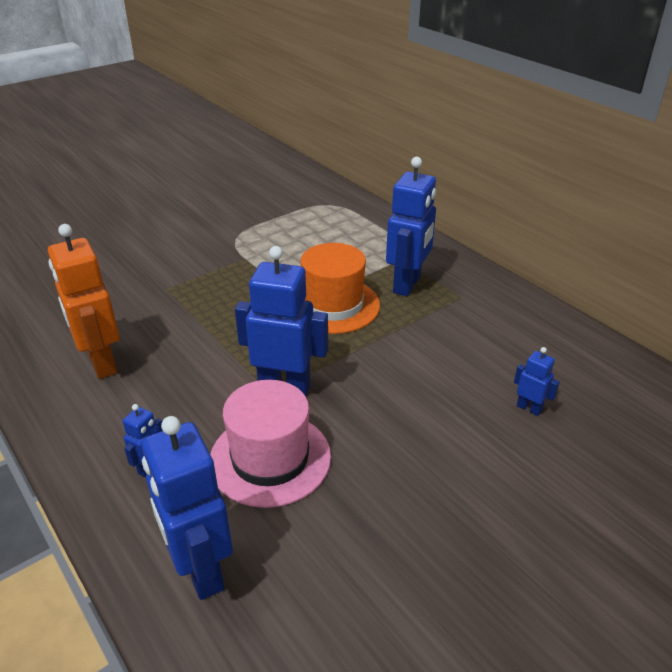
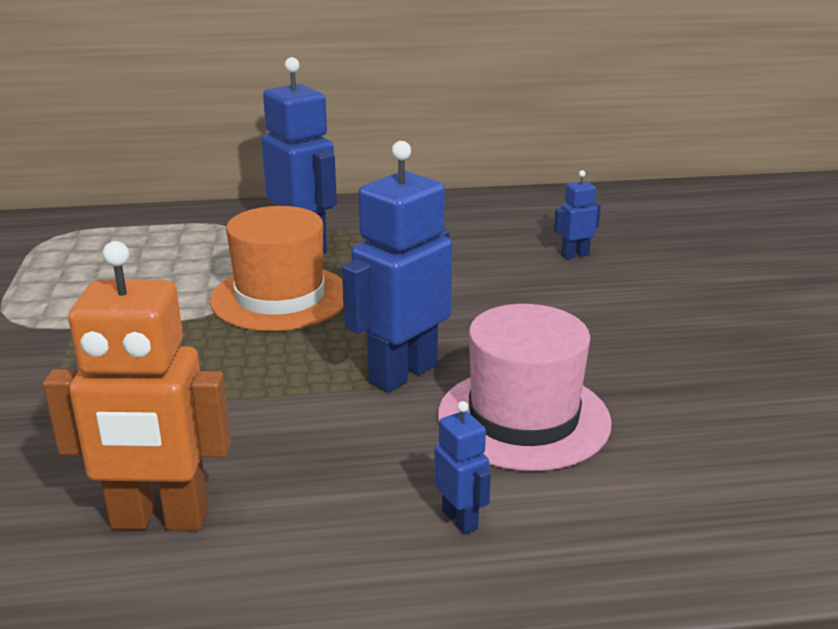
camera: 60 degrees left, 10 degrees down
(200, 570) = (679, 519): blue robot -> none

